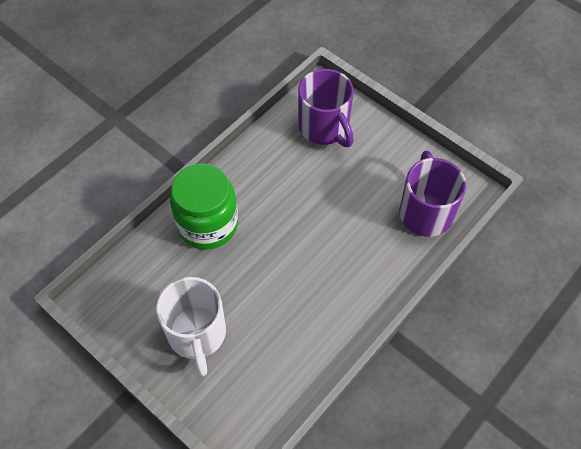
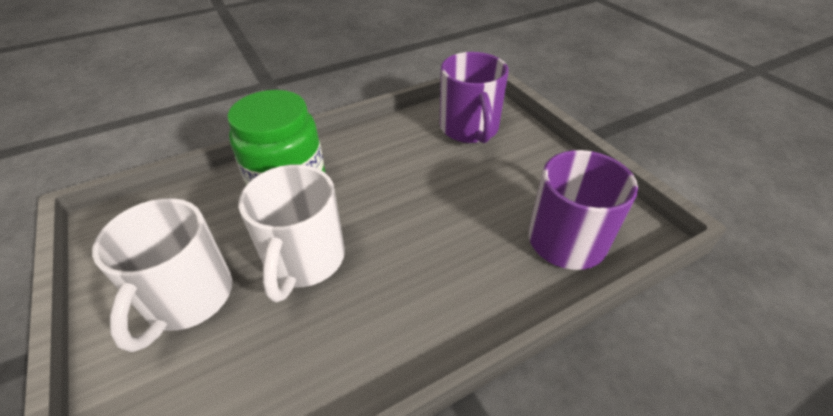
camera: 20 degrees right, 15 degrees down
(258, 283) = (304, 260): none -> white mug

